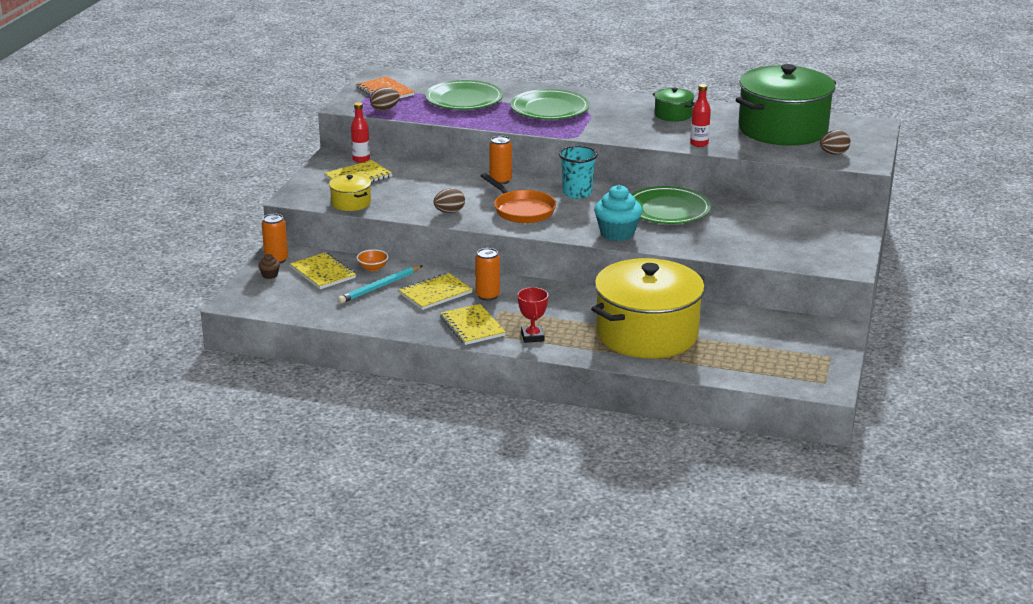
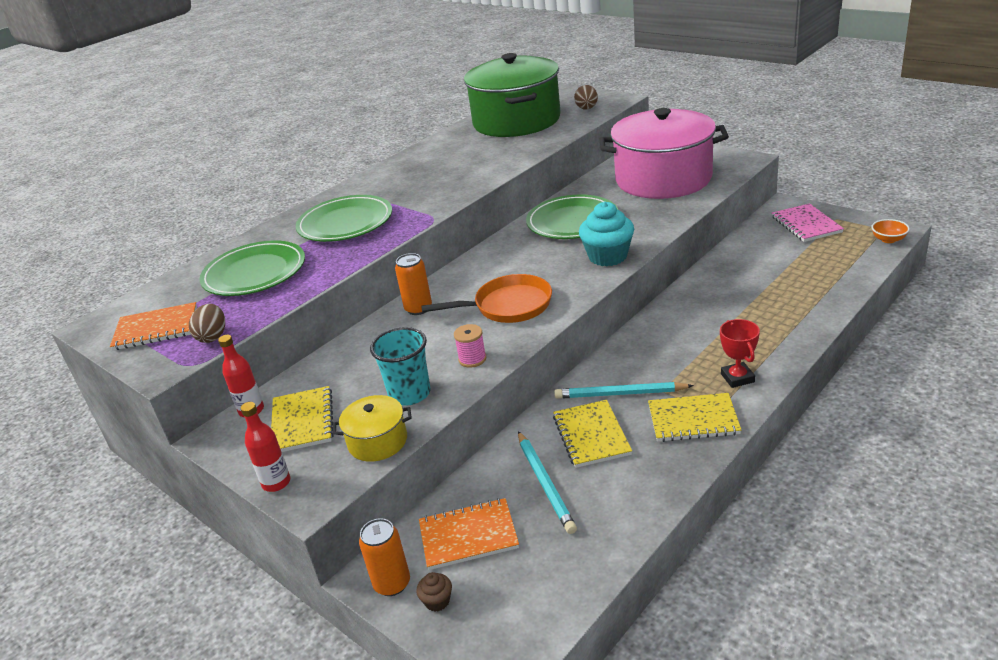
camera: 60 degrees left, 5 degrees up
(323, 273) = (468, 536): yellow notebook -> orange notebook
(373, 268) = (487, 481): orange bowl -> orange bowl (888, 239)
(449, 212) = (472, 359): brown egg -> pink spool
(487, 296) = (620, 394): orange can -> turquoise pencil
(532, 337) = (737, 378): red trophy -> red trophy turned 60 degrees clockwise
(577, 193) = (493, 265): turquoise cup -> turquoise cup (409, 394)
(647, 334) = (758, 302): yellow pot -> none
(673, 115) = (433, 162): green pot -> none
(699, 144) = (513, 159): red bottle -> red bottle (276, 483)
(777, 235) = (663, 179): none -> pink pot
(807, 342) = (806, 224): none -> pink notebook

